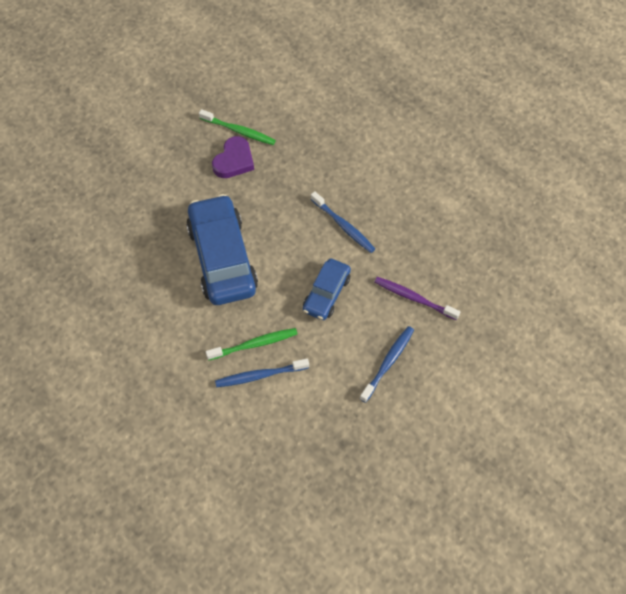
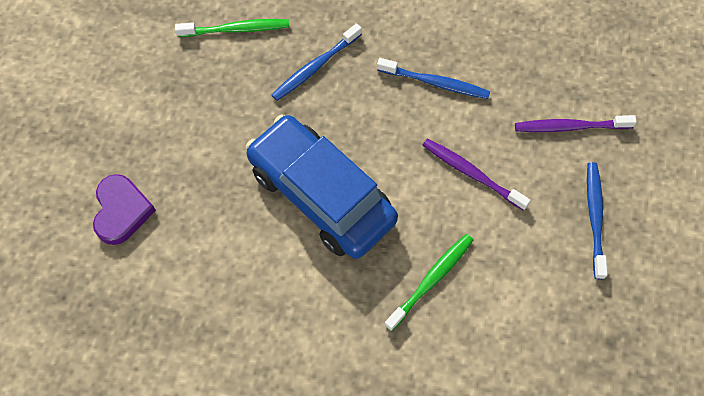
camera: 30 degrees left, 5 degrees up
(234, 161) = (254, 68): purple heart -> purple heart (121, 211)
(260, 375) = (463, 315): blue toothbrush -> blue toothbrush (315, 67)
(326, 294) = (471, 173): blue car -> purple toothbrush

